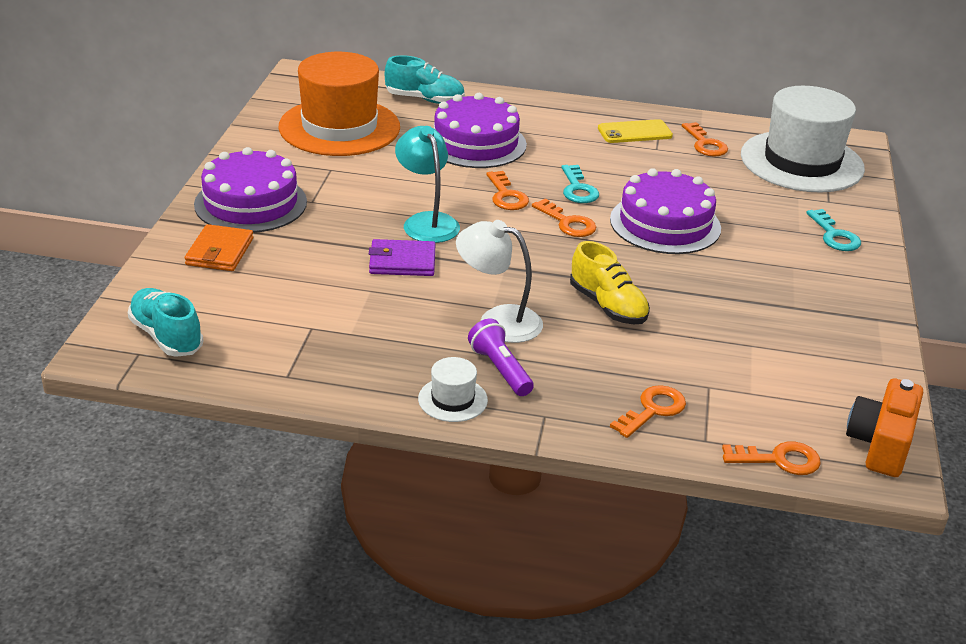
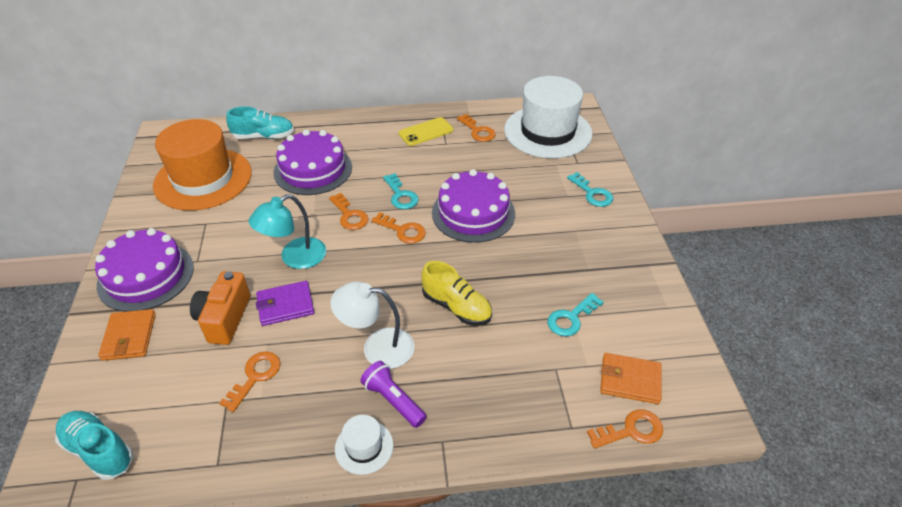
camera: 15 degrees left, 10 degrees up
(427, 222) = (295, 258): turquoise lamp -> turquoise lamp turned 90 degrees counterclockwise
(653, 410) = (523, 407): orange key -> orange key (255, 376)
(749, 347) = (571, 318): none -> turquoise key
(798, 417) = (629, 380): none -> orange wallet
(880, 444) = (695, 390): orange camera -> orange camera (224, 318)

